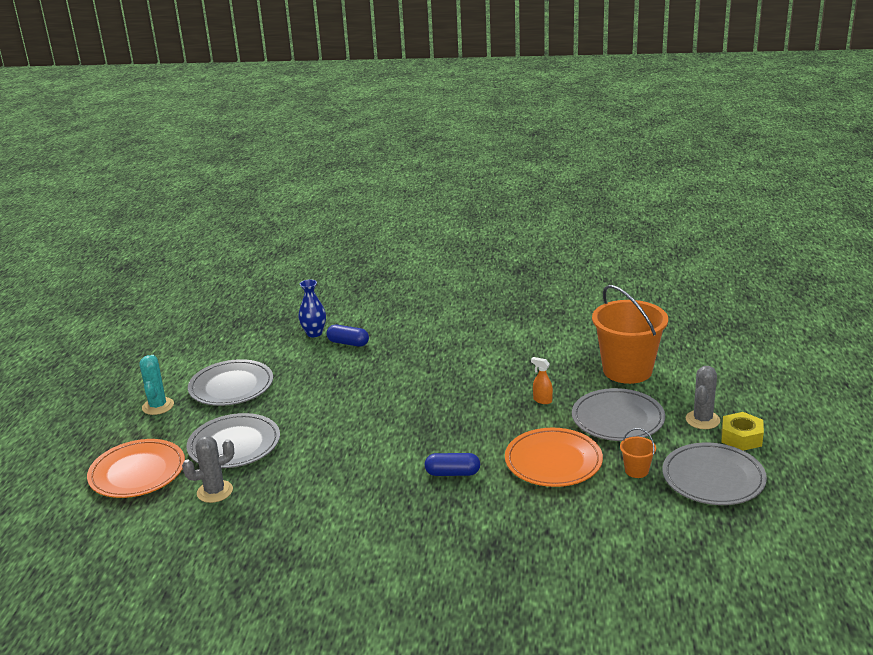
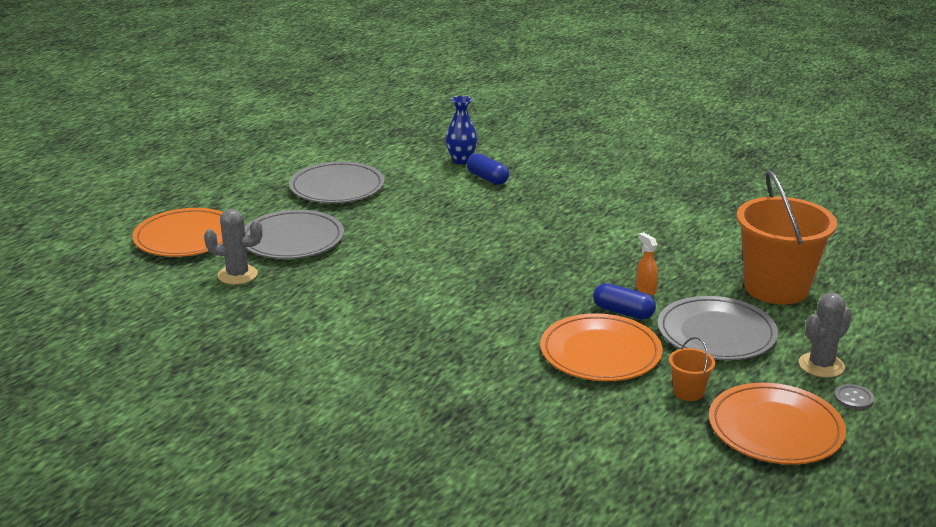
camera: 25 degrees right, 0 degrees up
(158, 406) = (255, 186): turquoise cactus -> none
(452, 473) = (480, 330): blue capsule -> blue capsule (623, 312)
(713, 478) = (775, 429): grey plate -> orange plate
(741, 437) = (853, 398): yellow nut -> grey button

